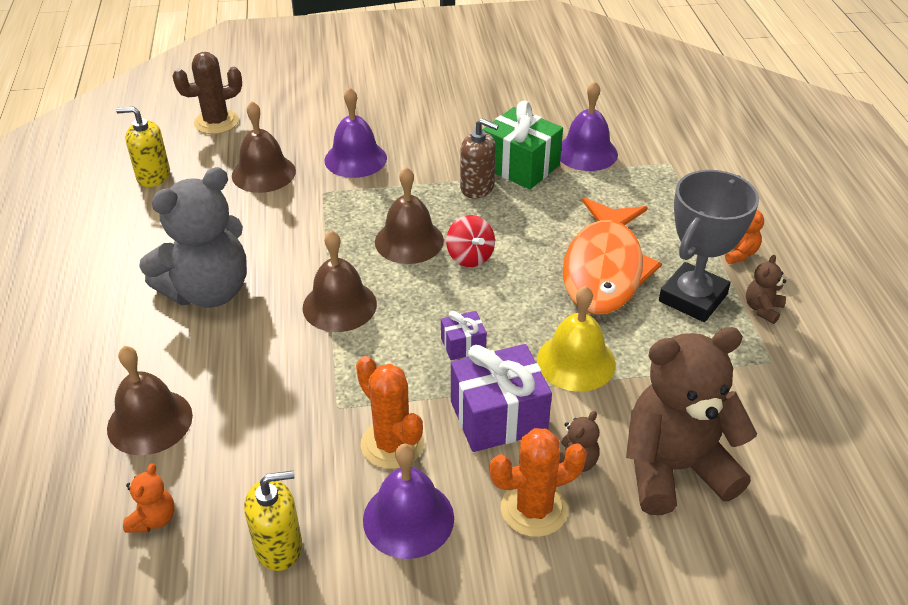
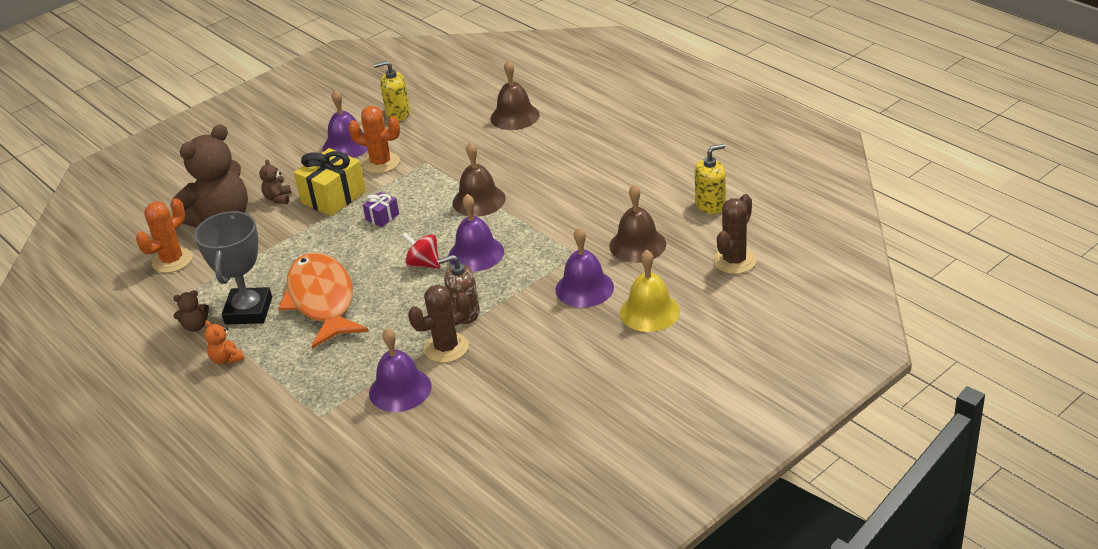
camera: 150 degrees right, 5 degrees down
(153, 519) = (465, 96): orange teddy bear -> none
(208, 291) = (567, 170): grey teddy bear -> none
(279, 547) = (398, 113): yellow soap dispenser -> yellow soap dispenser turned 45 degrees clockwise
(409, 241) = (476, 253): brown bell -> purple bell
(498, 417) = (333, 197): purple gift -> yellow gift
(520, 166) = (446, 348): green gift -> brown cactus
(534, 509) = (287, 174): orange cactus -> orange cactus (172, 260)
(576, 361) = (306, 240): yellow bell -> yellow bell (649, 311)
(762, 309) = (195, 326): brown teddy bear -> brown teddy bear turned 75 degrees clockwise

